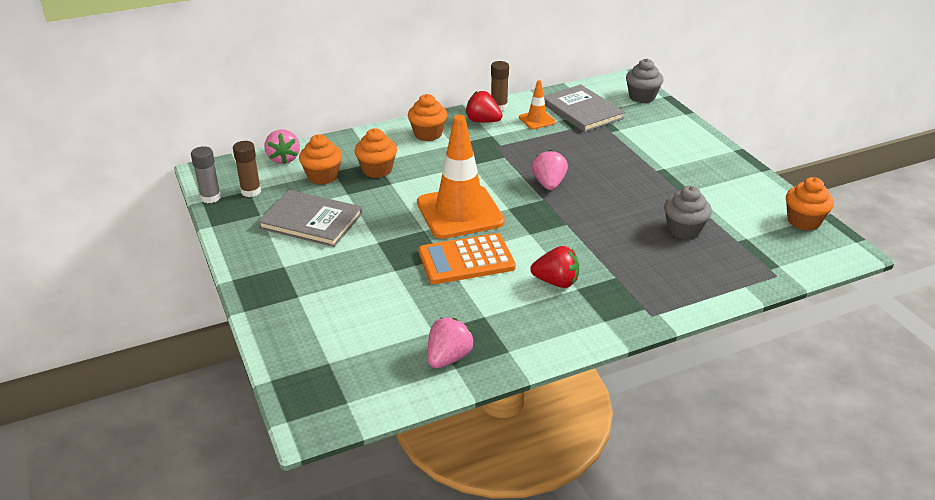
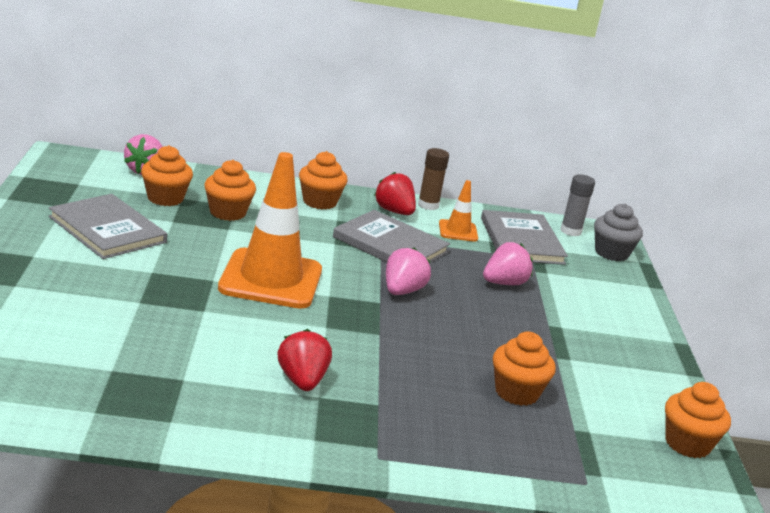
camera: 20 degrees right, 10 degrees down
(210, 197) = (35, 176): grey glue stick -> grey glue stick (571, 231)
(251, 191) = (79, 185): brown glue stick -> none
(448, 358) = (98, 399): pink strawberry -> pink strawberry (504, 283)
(466, 260) = (226, 322): orange calculator -> none
(506, 150) = (390, 245): none -> grey book
(556, 282) = (302, 381): red strawberry -> red strawberry turned 135 degrees counterclockwise
(684, 230) = (516, 392): grey cupcake -> orange cupcake

